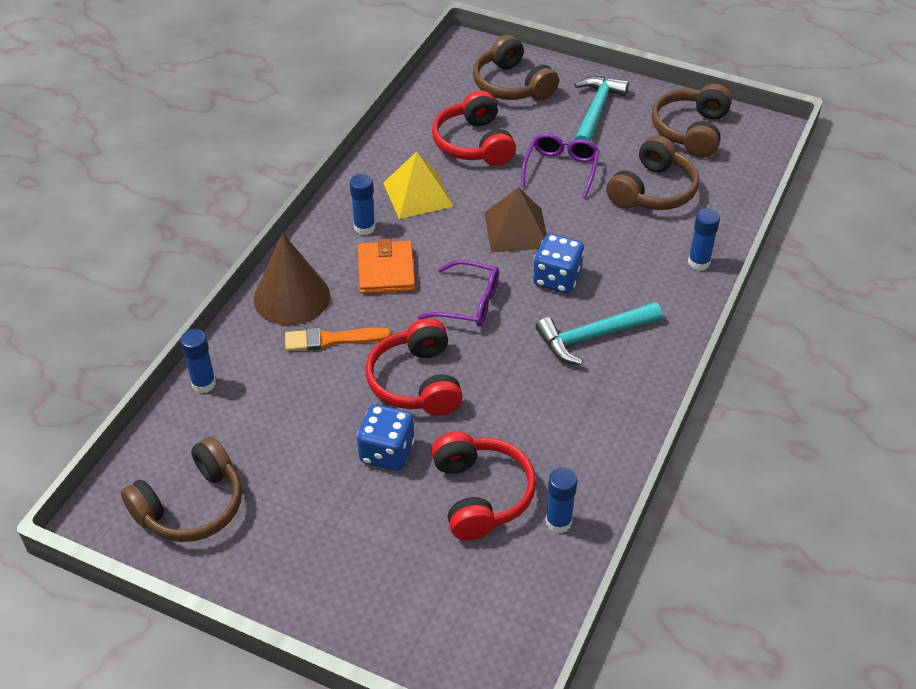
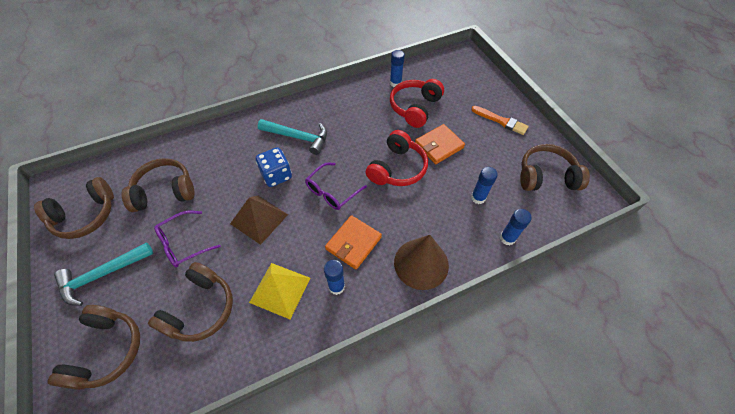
camera: 140 degrees left, 10 degrees up
(332, 339) = (419, 218): orange brush -> orange brush (501, 121)
(387, 452) = (439, 146): blue dice -> orange wallet
(469, 303) = (332, 192): purple glasses -> purple glasses turned 105 degrees counterclockwise
(474, 143) = (200, 309): red headphones -> brown headphones
(698, 262) = (207, 139): blue glue stick -> blue glue stick (478, 198)

